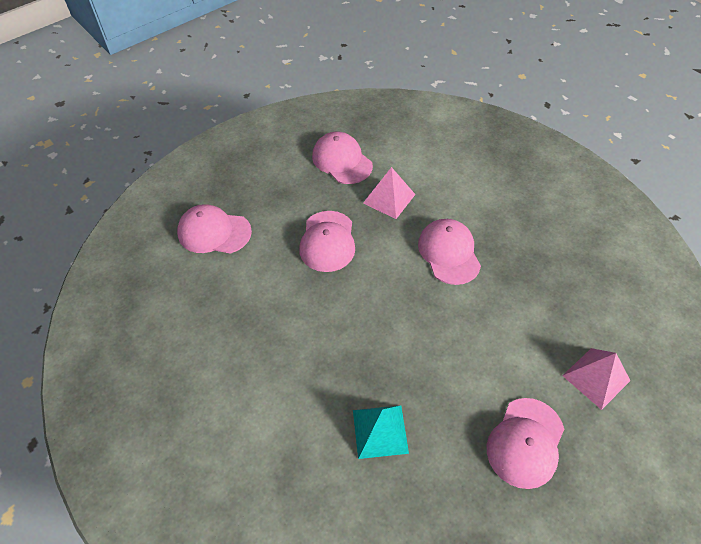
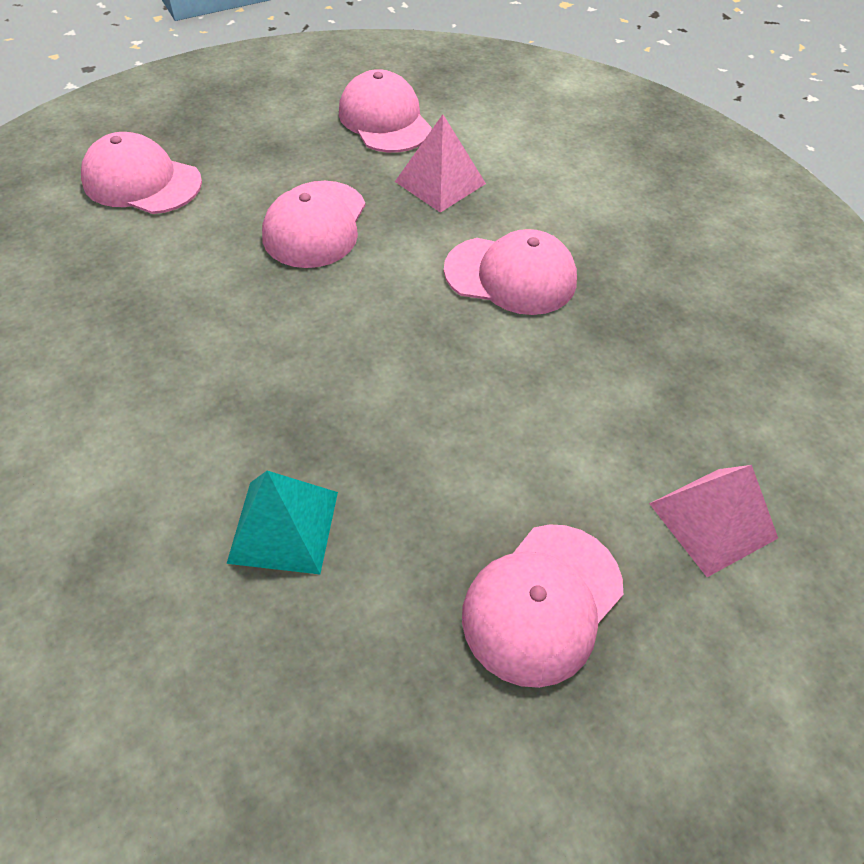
camera: 10 degrees right, 0 degrees up
(449, 253) = (511, 275): pink cap -> pink cap turned 105 degrees clockwise

